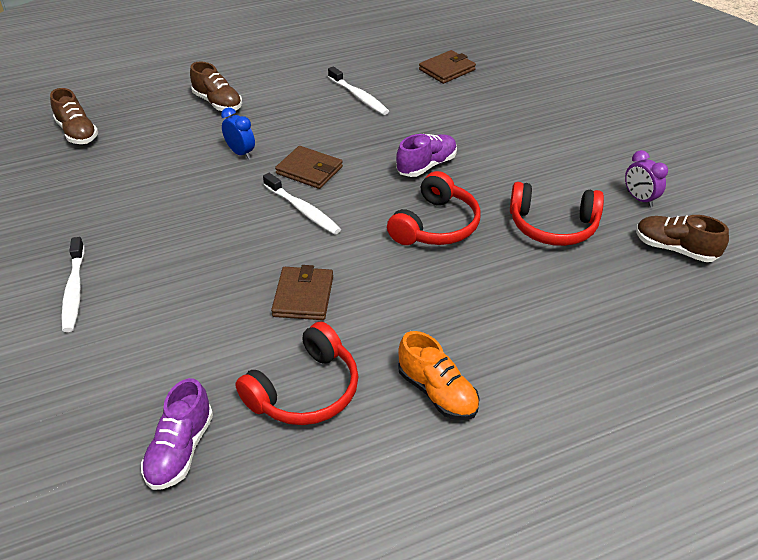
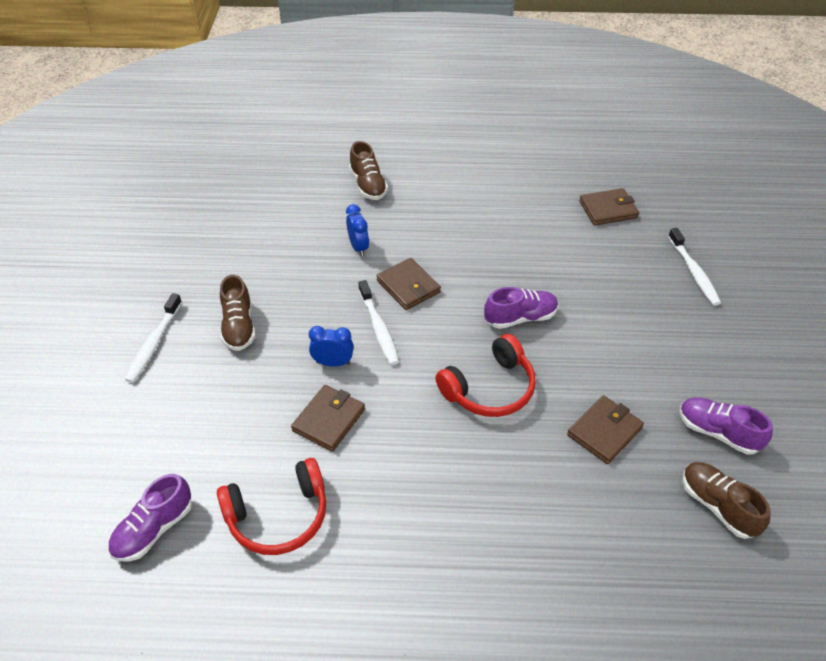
camera: 25 degrees right, 5 degrees up
(77, 133) = (235, 182): brown shoe -> brown shoe (239, 326)
(277, 250) = (333, 363): none -> blue clock
(359, 96) = (501, 216): white toothbrush -> white toothbrush (693, 272)
(437, 392) = (387, 566): orange shoe -> none
(552, 226) = (604, 431): red headphones -> brown wallet
(639, 199) = (717, 432): purple clock -> purple shoe

